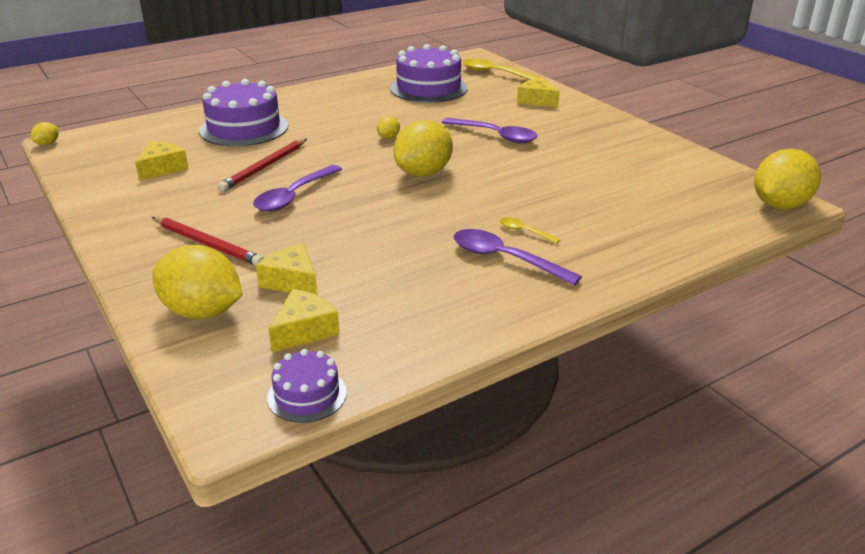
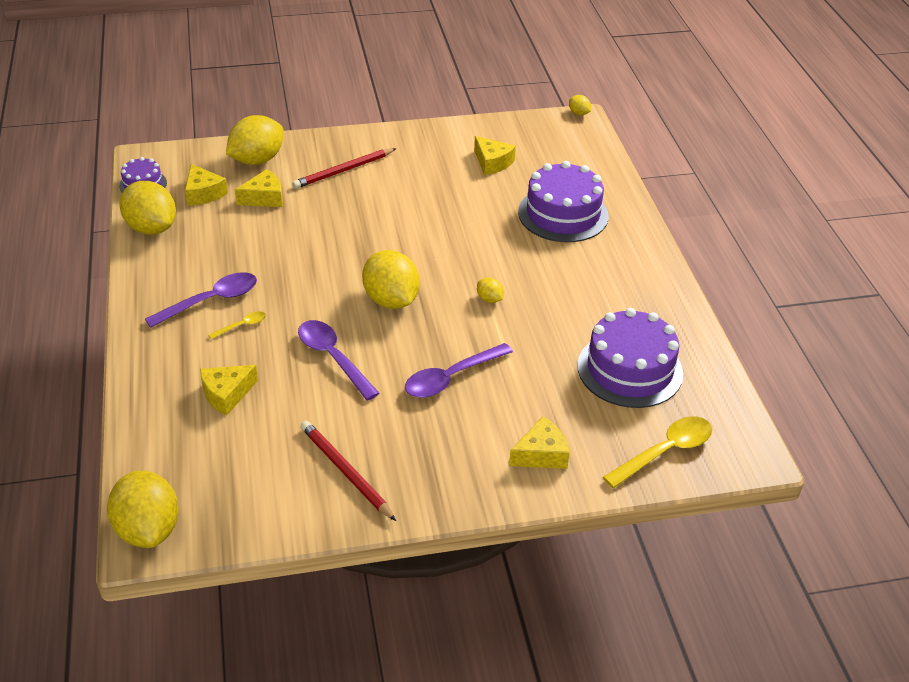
camera: 110 degrees right, 10 degrees up
(265, 167) = (462, 213): red pencil -> red pencil (345, 472)
(294, 196) = (394, 219): purple spoon -> purple spoon (333, 358)
(407, 346) = (151, 228): none -> yellow lemon
(615, 214) = (227, 394): none -> yellow cheese

